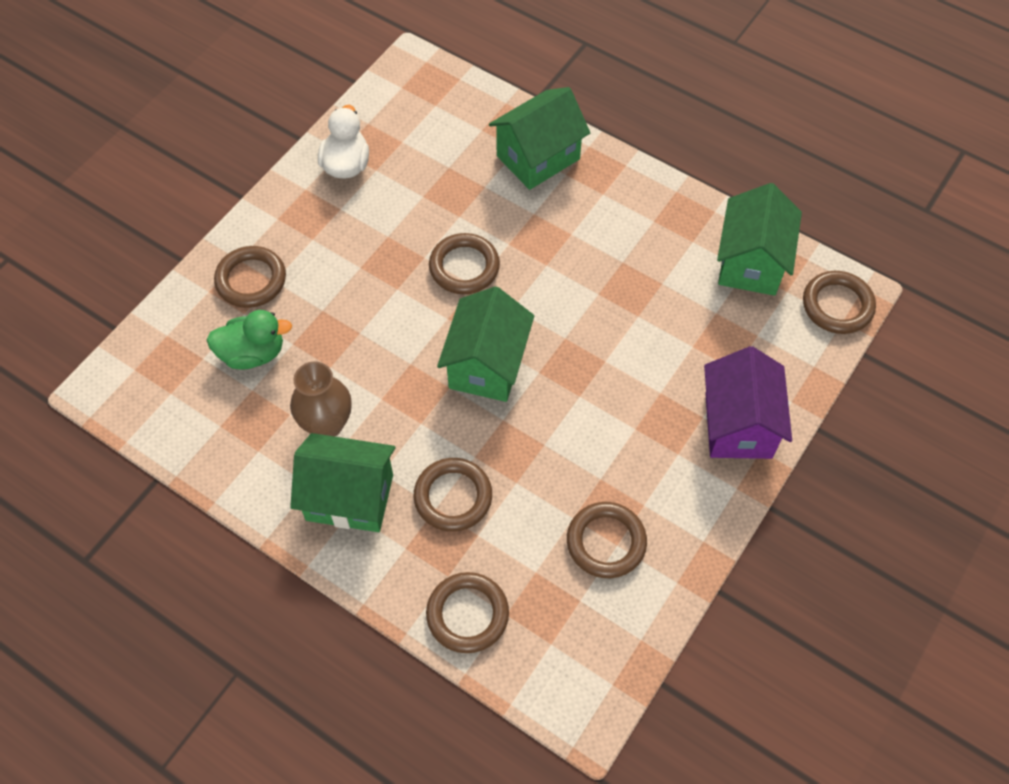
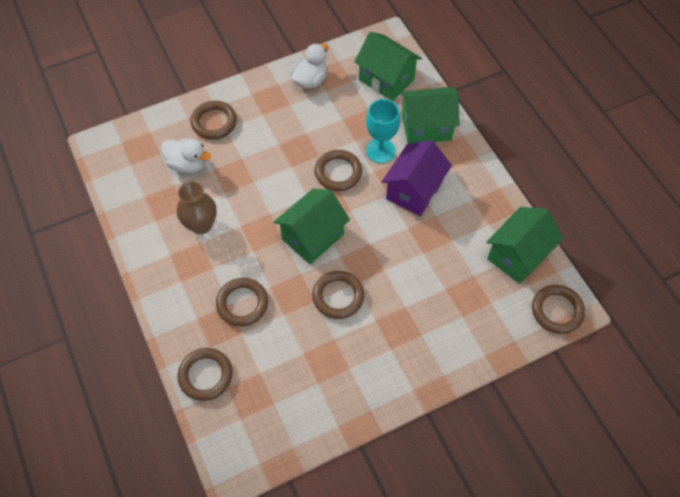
camera: 30 degrees right, 0 degrees up
(253, 353) = (188, 164): green duck -> white duck
(349, 497) = (186, 273): green house -> green house (386, 79)
(500, 214) = (380, 151): none -> turquoise goblet
(606, 542) = (312, 378): brown ring -> brown ring (338, 296)
(738, 425) = (440, 352): purple house -> purple house (414, 191)

